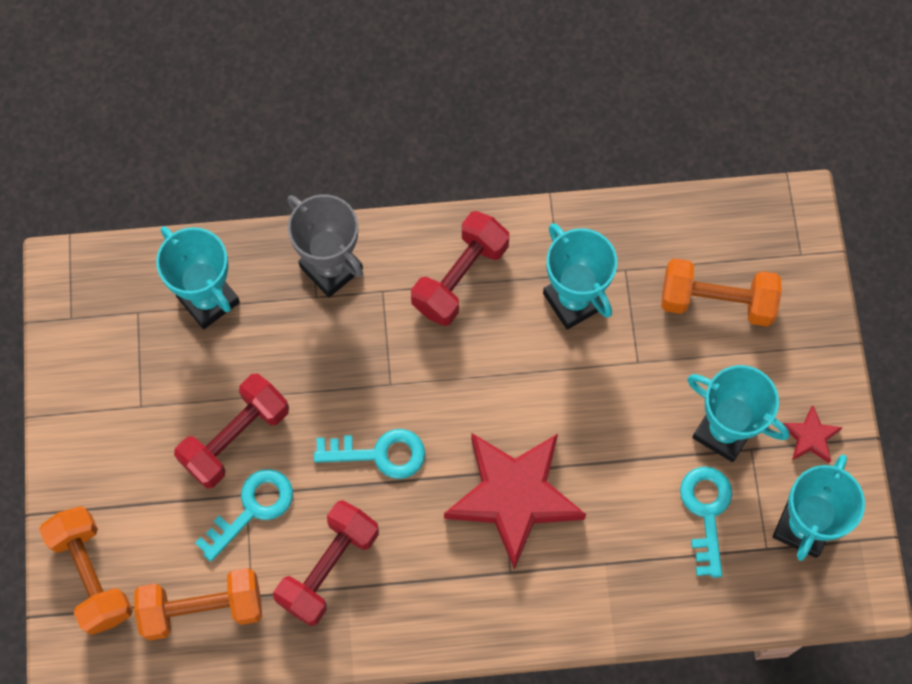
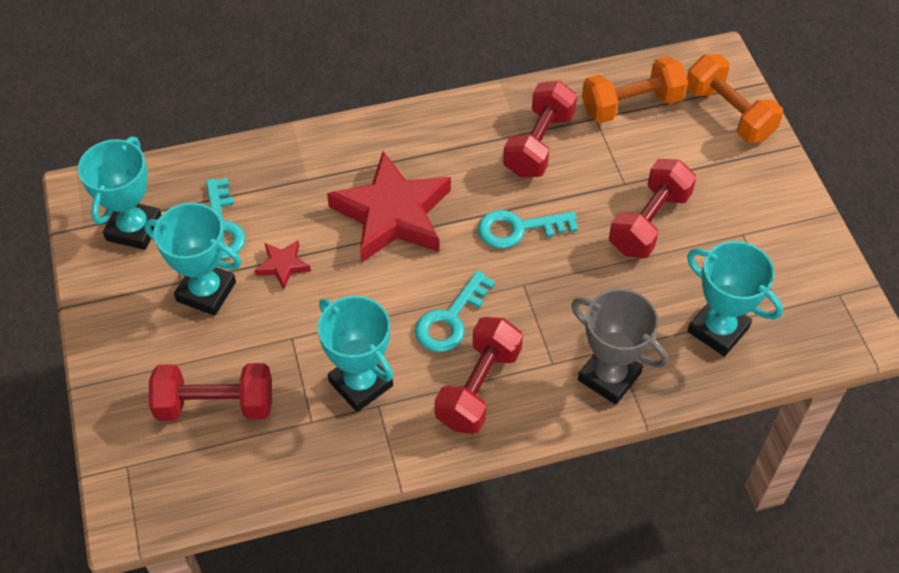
camera: 170 degrees right, 15 degrees down
(252, 508) = (615, 174): turquoise key -> turquoise key (450, 319)
(716, 301) = (215, 405): orange dumbbell -> red dumbbell
(810, 437) = (124, 299): red star -> red star (283, 265)

